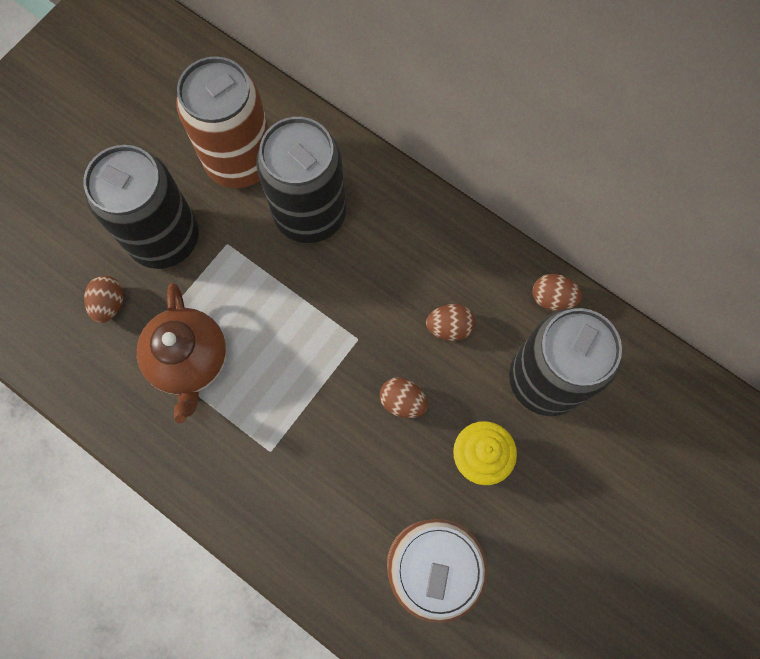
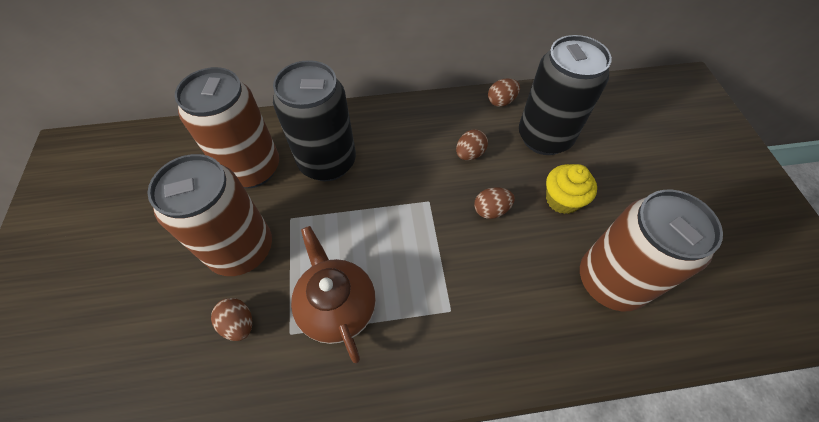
camera: 45 degrees left, 15 degrees down
(165, 238) = (242, 249): black can -> brown can
(190, 361) = (337, 306): brown teapot -> brown teapot turned 150 degrees counterclockwise

